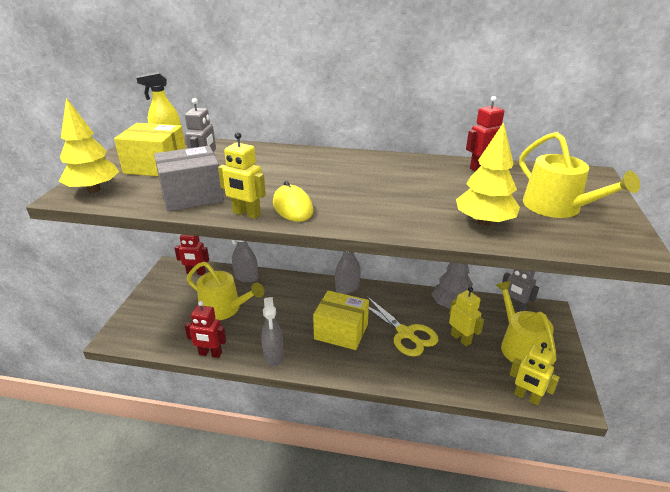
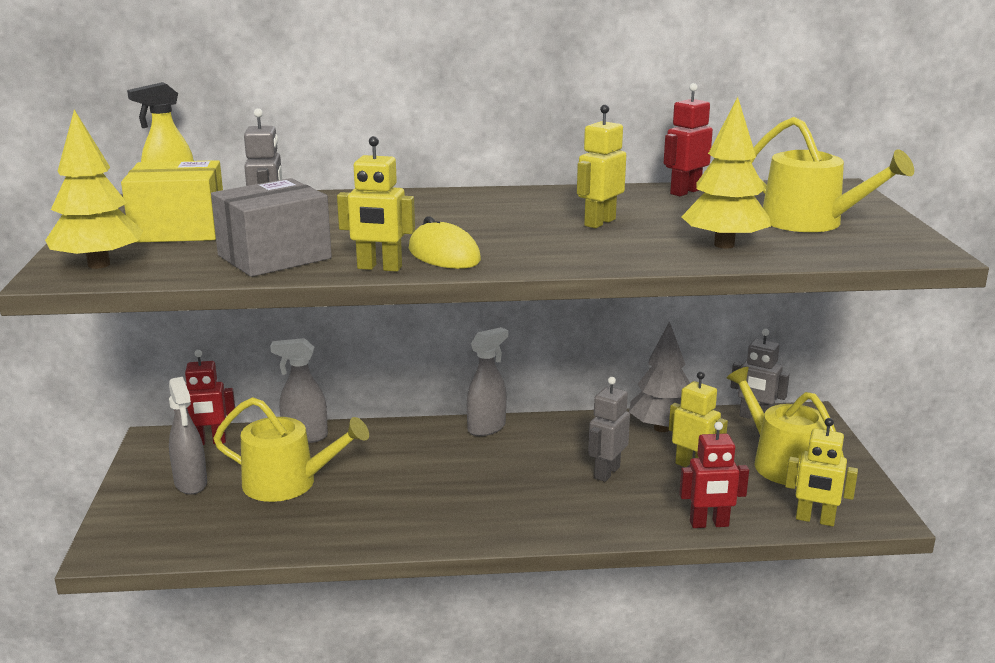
camera: 15 degrees left, 10 degrees down
(210, 354) = (296, 545): red robot -> red robot (709, 524)
(273, 356) = (407, 532): grey spray bottle -> grey spray bottle (191, 484)
(341, 332) = (503, 485): yellow box -> none
(405, 333) = (606, 472): yellow scissors -> grey robot
(408, 190) = (599, 222): none -> yellow robot

